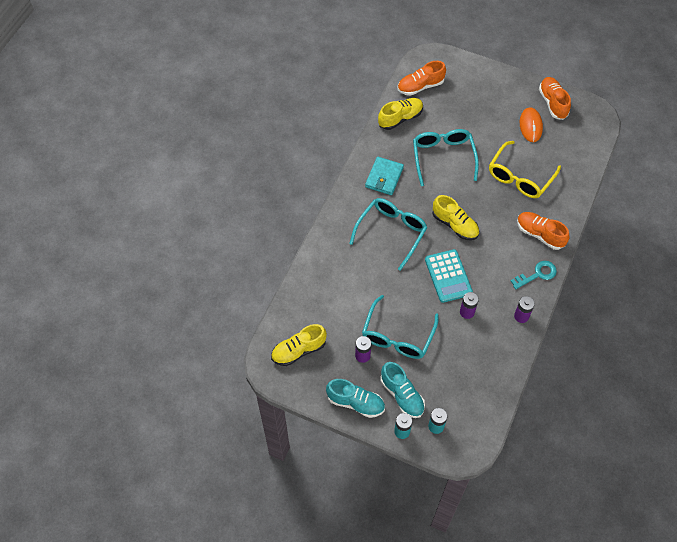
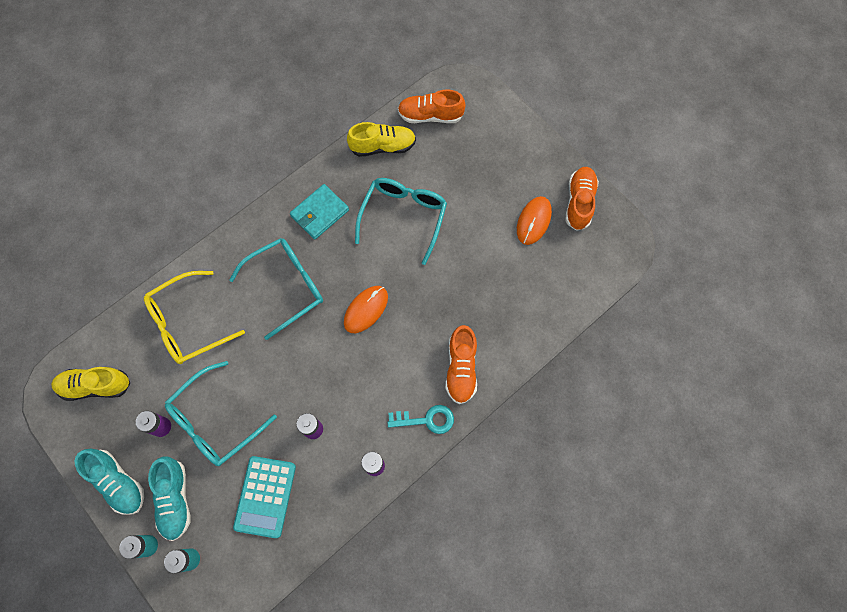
camera: 25 degrees right, 10 degrees up
(448, 276) = (319, 372): turquoise calculator -> turquoise calculator (265, 496)
(455, 225) = (366, 310): yellow shoe -> orange mouse
(520, 177) = (480, 282): yellow glasses -> yellow glasses (188, 324)
(540, 234) = (461, 368): orange shoe -> orange shoe turned 150 degrees counterclockwise

